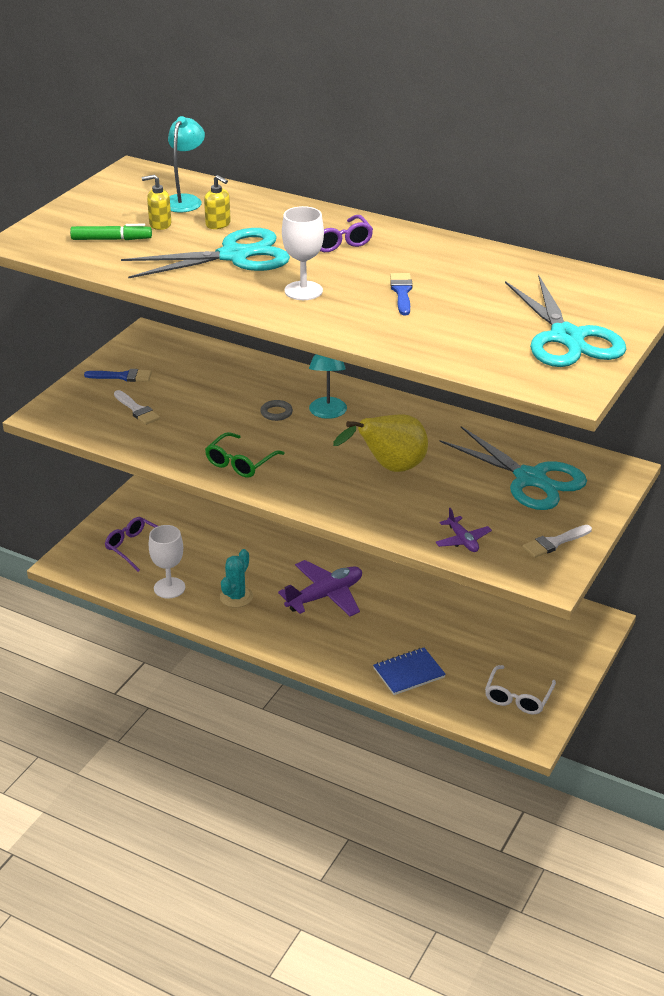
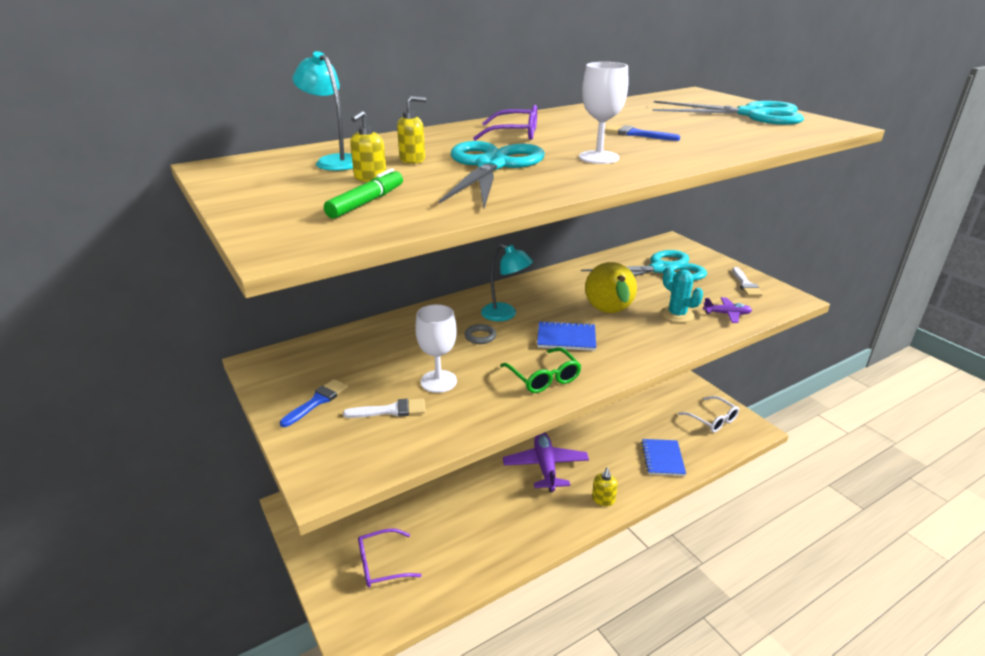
camera: 60 degrees left, 5 degrees down
(169, 588) = (462, 562): white goblet -> white goblet (438, 381)
(236, 597) = (509, 520): turquoise cactus -> turquoise cactus (677, 314)
(309, 647) = (603, 500): none -> yellow soap dispenser
(317, 456) = (566, 338): none -> blue notebook

